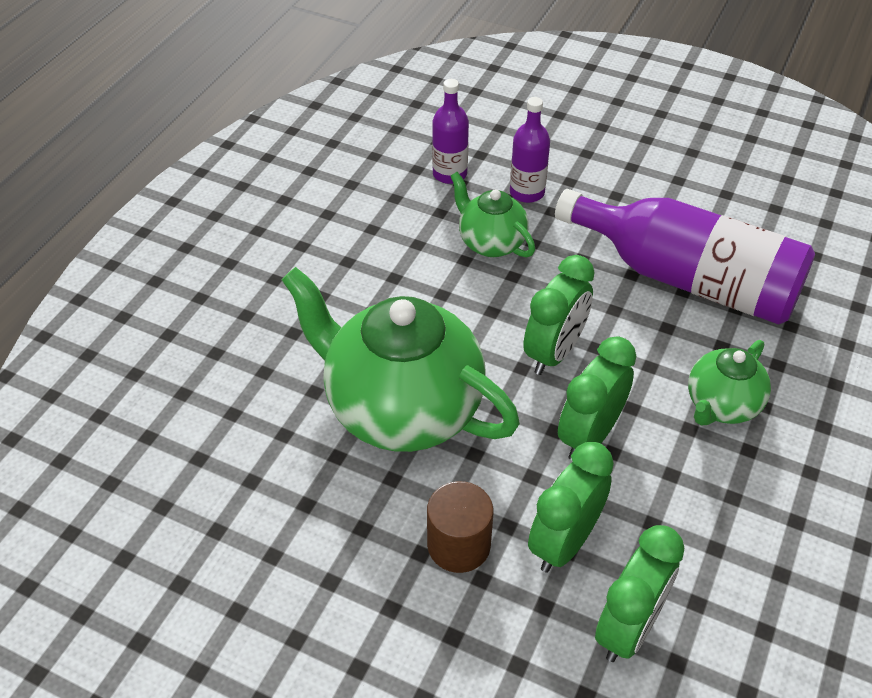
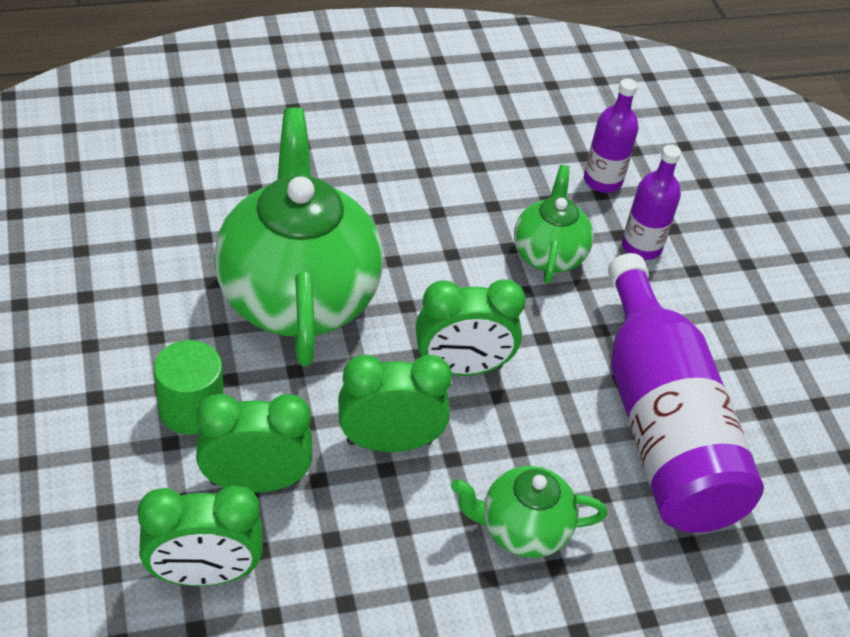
camera: 45 degrees right, 0 degrees up
(458, 545) = (191, 409): brown cylinder -> green cylinder

